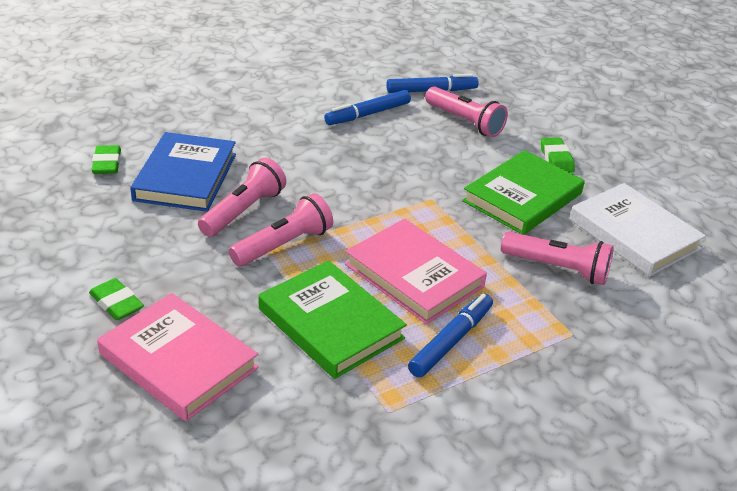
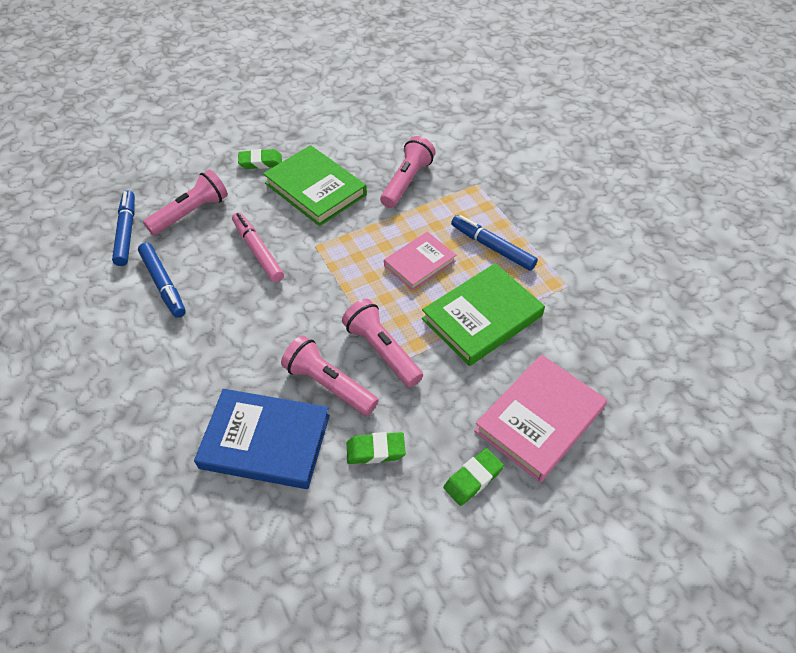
camera: 85 degrees left, 15 degrees up
(107, 164) = (230, 528): green eraser -> green eraser (375, 450)
(414, 275) = (419, 263): pink book -> pink book, size x0.63
(417, 163) = (258, 251): none -> pink marker
(634, 234) = (365, 136): white book -> none

